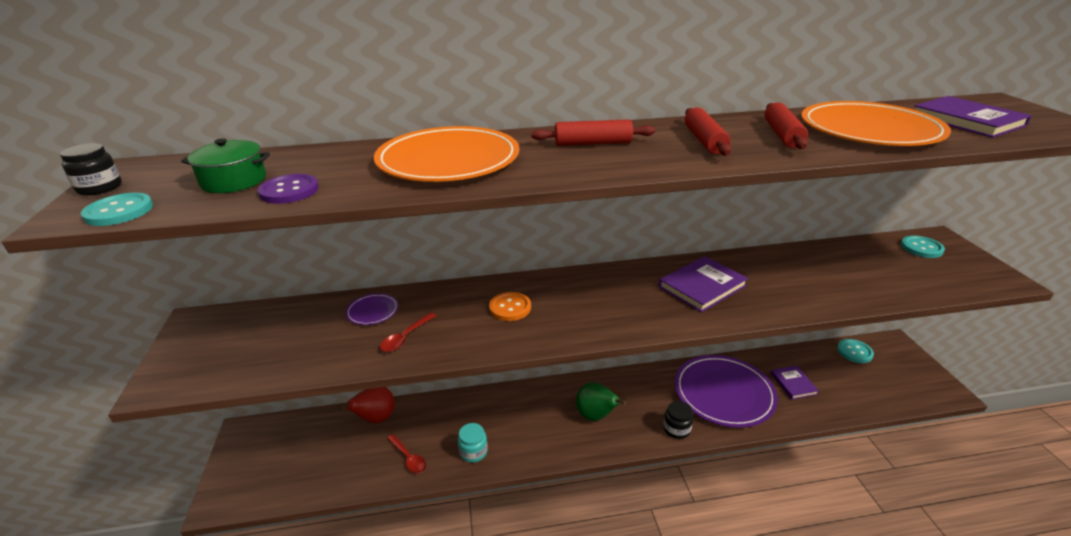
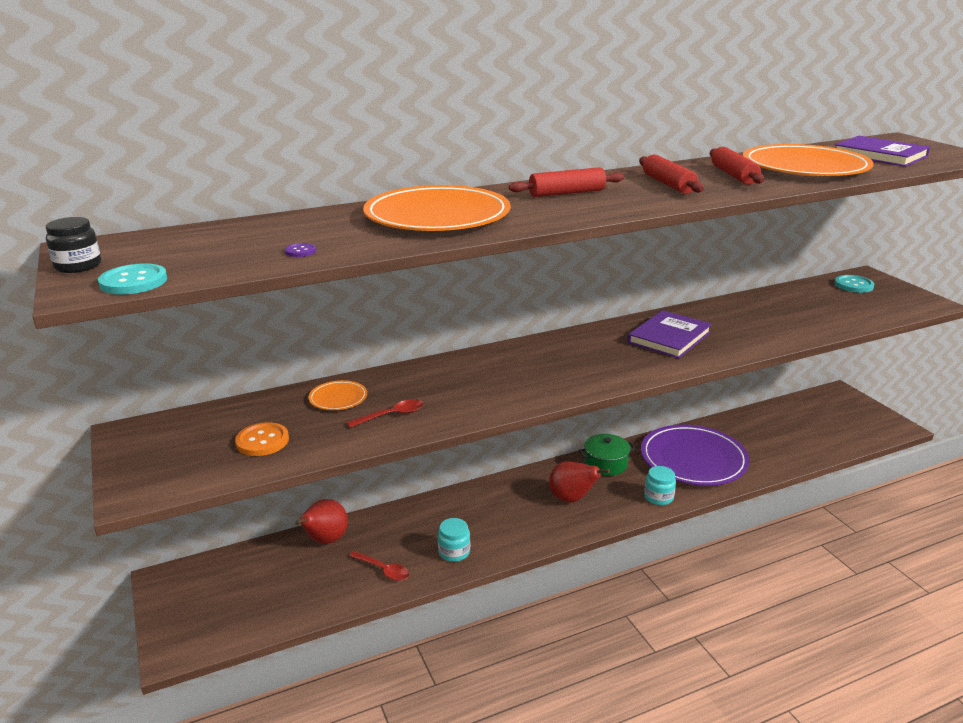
camera: 15 degrees left, 5 degrees down
(234, 181) = (228, 248): green pot -> green pot (606, 464)
(289, 191) = (300, 251): purple button -> purple button, size x0.53
(372, 311) = (338, 398): purple plate -> orange plate
(405, 337) = (391, 415): red spoon -> red spoon turned 135 degrees counterclockwise
(510, 308) = (487, 377): orange button -> orange button (262, 441)
(596, 416) = (572, 499): green pear -> red pear
(676, 429) = (658, 497): black jar -> turquoise jar
(793, 383) = (757, 441): purple book -> none
(854, 352) = (805, 405): turquoise button -> none

